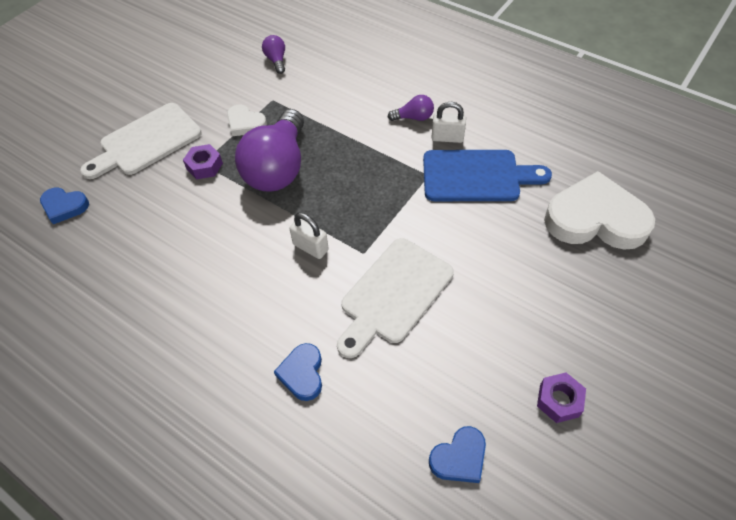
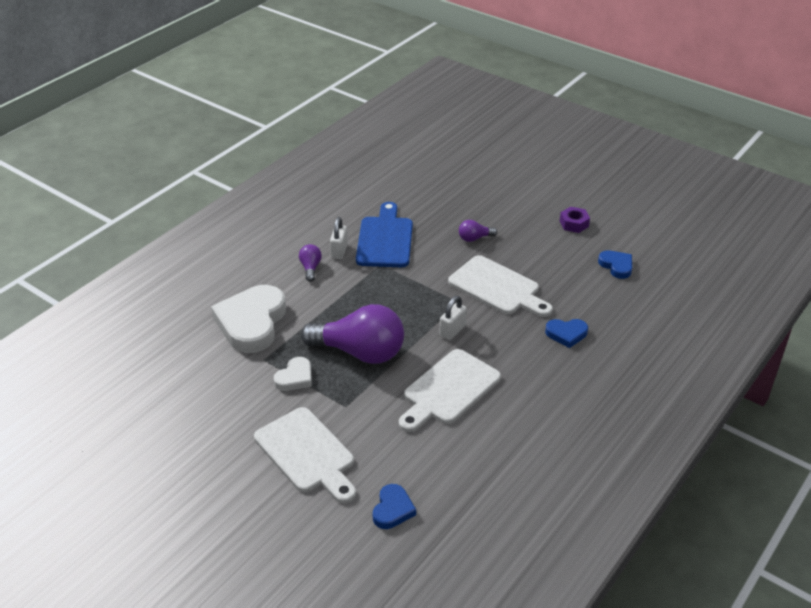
camera: 90 degrees left, 15 degrees down
(204, 166) = (350, 404): purple nut -> none
(214, 246) = (448, 390): none -> white cutting board
(276, 60) = (201, 358): purple light bulb -> purple light bulb (474, 238)
(595, 219) = (432, 191): white heart -> white heart (251, 322)

